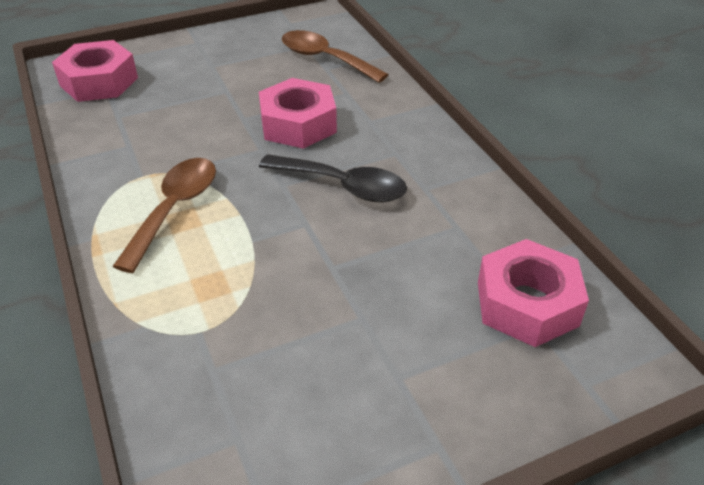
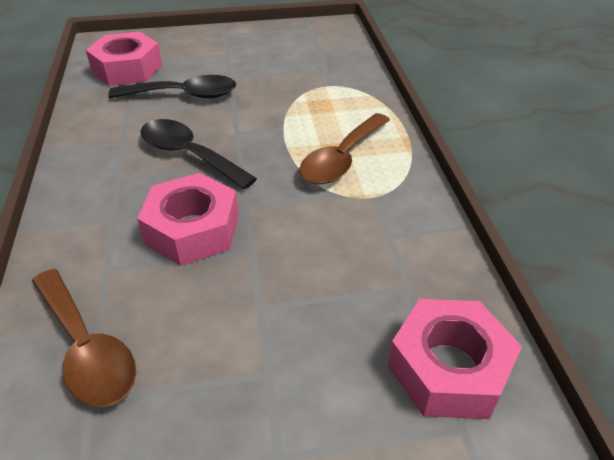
camera: 165 degrees left, 0 degrees up
(405, 267) = (184, 95): none -> black spoon

